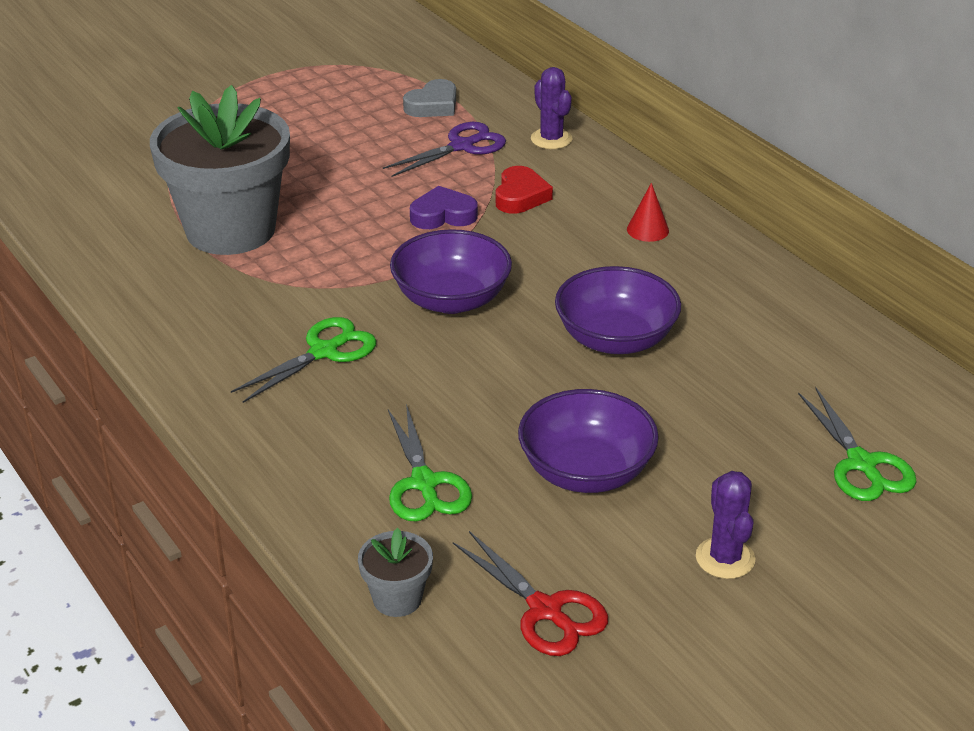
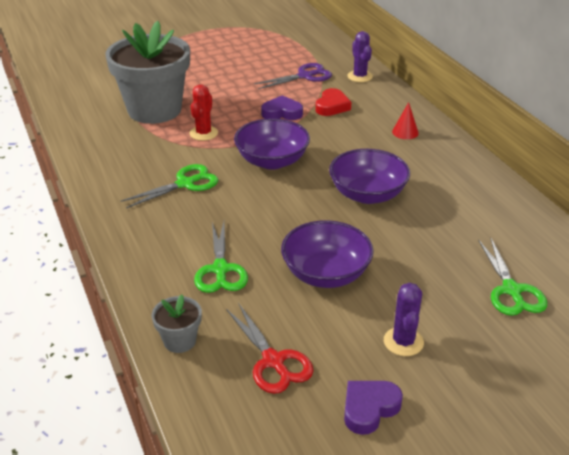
camera: 10 degrees right, 0 degrees up
(326, 263) = (203, 133): none -> red cactus
(433, 105) = (295, 53): grey heart -> none
(700, 658) = (369, 408): none -> purple heart

